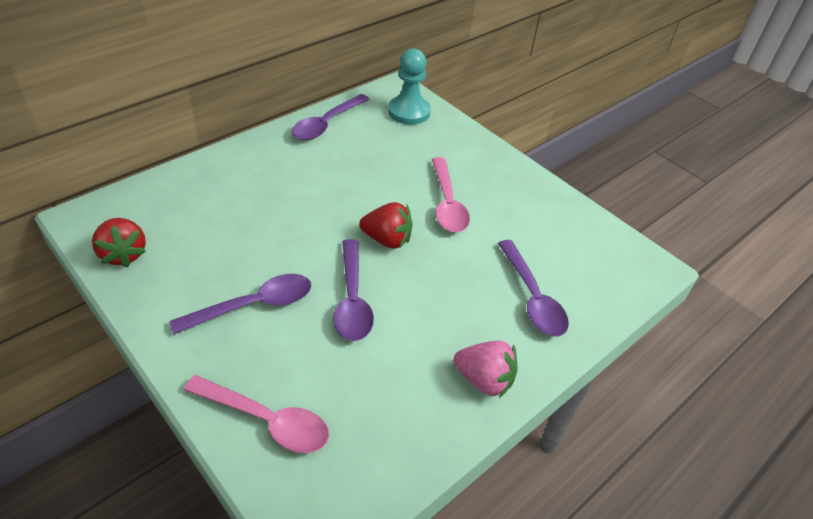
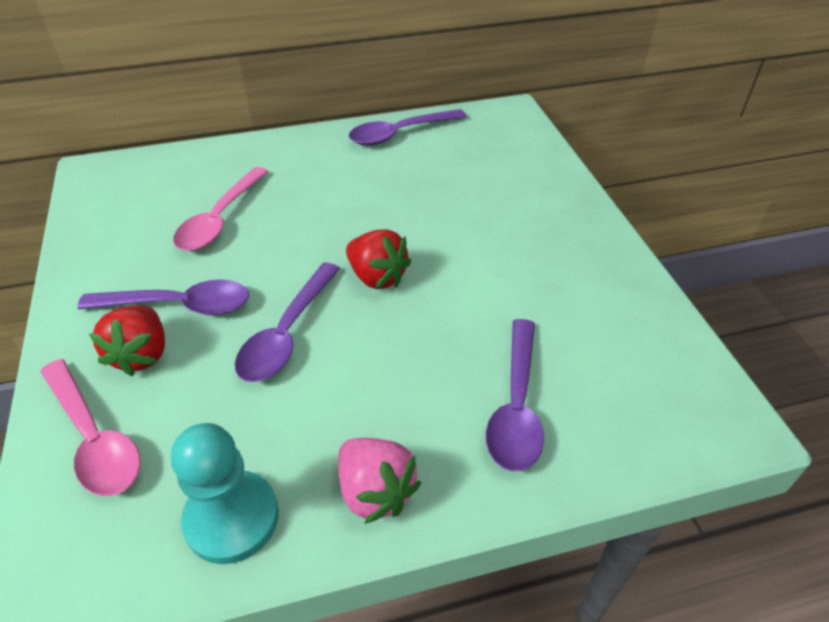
camera: 30 degrees right, 0 degrees up
(124, 254) = (100, 215): red strawberry -> red strawberry (142, 354)
(409, 112) = (506, 140): turquoise pawn -> turquoise pawn (232, 518)
(447, 203) = (481, 255): pink spoon -> pink spoon (220, 219)

